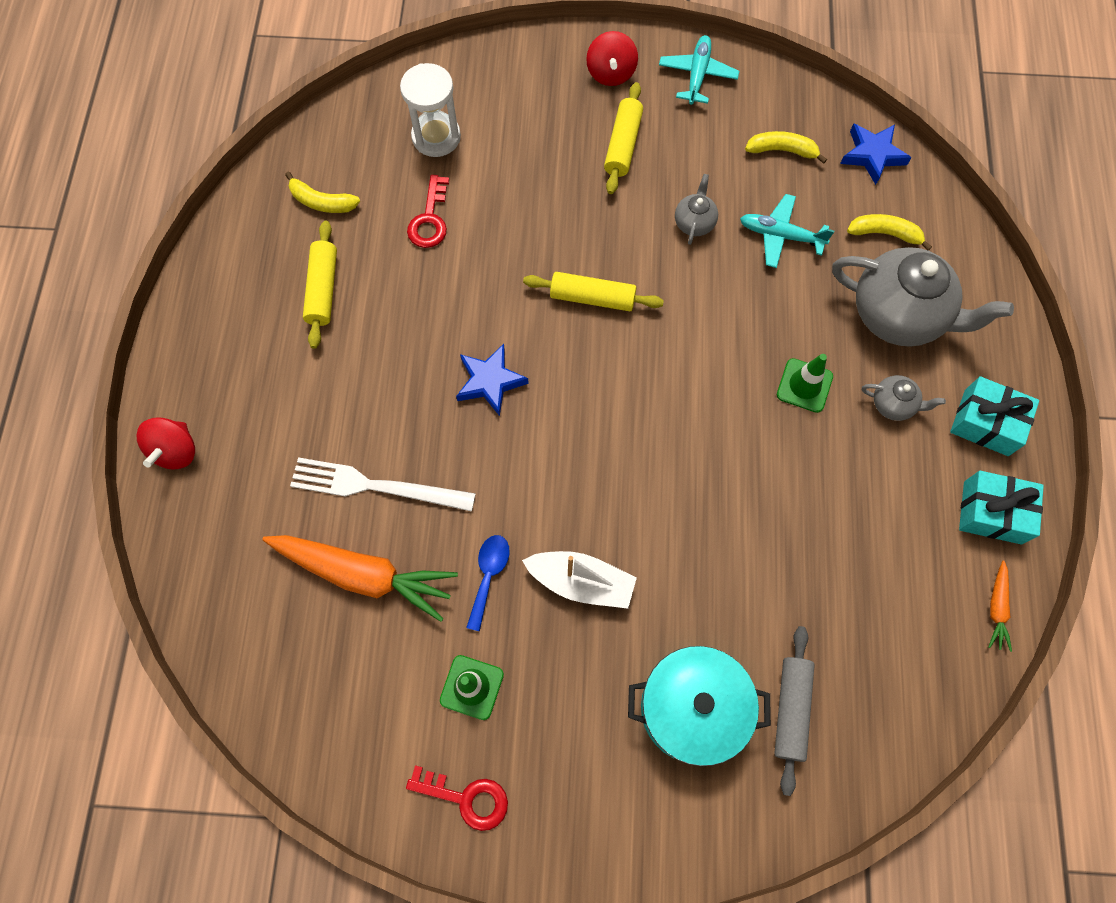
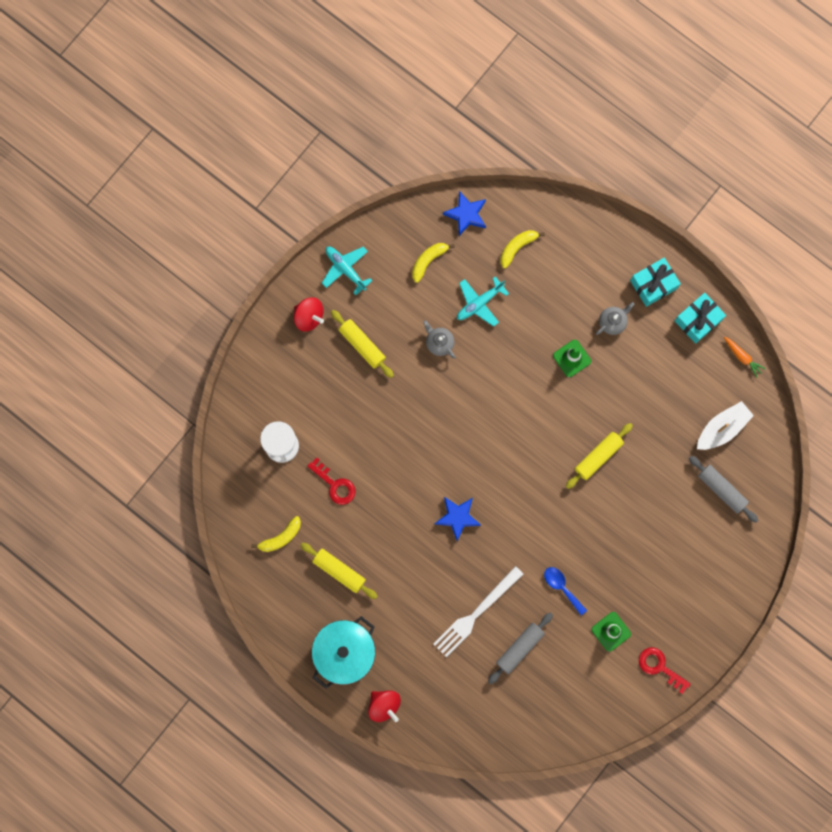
camera: 55 degrees left, 10 degrees up
(365, 575) = (519, 648): orange carrot -> grey rolling pin
(466, 798) = (660, 667): red key -> red key turned 105 degrees counterclockwise
(581, 582) = (595, 544): white boat -> white boat (722, 428)
(592, 297) = (446, 430): yellow rolling pin -> yellow rolling pin (598, 457)
(692, 708) = (690, 535): turquoise pot -> turquoise pot (344, 652)
(898, 315) = (567, 279): grey teapot -> none

